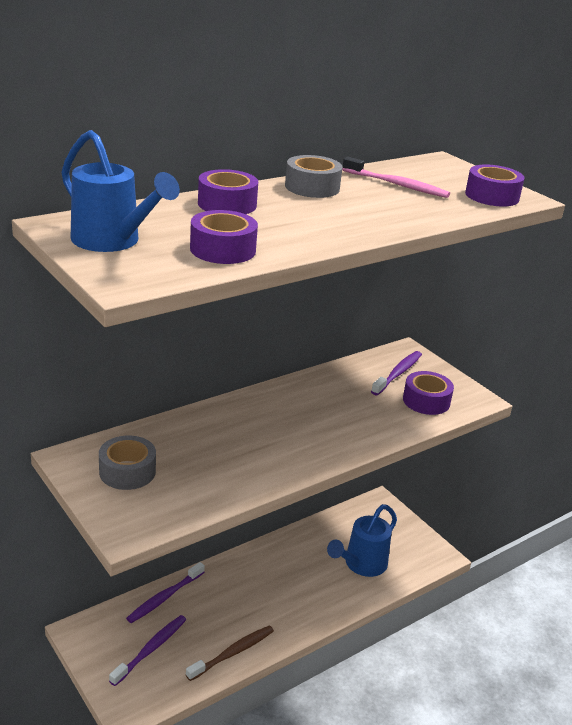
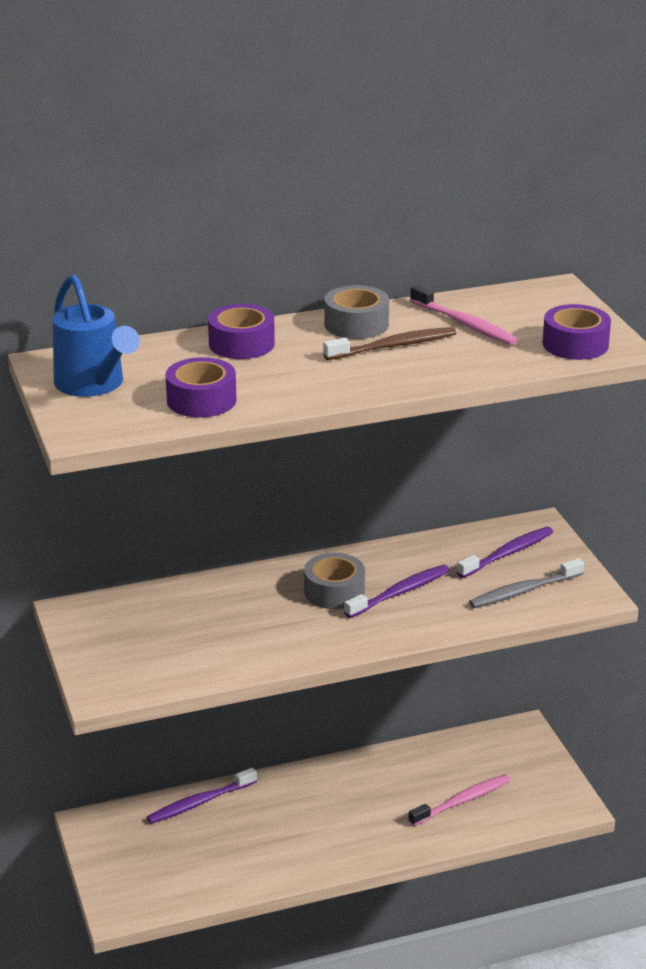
camera: 20 degrees right, 0 degrees up
(127, 471) = (126, 632): grey tape -> grey tape (334, 591)
(151, 649) = (164, 854): purple toothbrush -> purple toothbrush (400, 592)
(232, 653) = (257, 873): brown toothbrush -> brown toothbrush (393, 346)
(361, 564) = (462, 801): blue watering can -> pink toothbrush
(426, 401) = (524, 591): purple tape -> grey toothbrush

